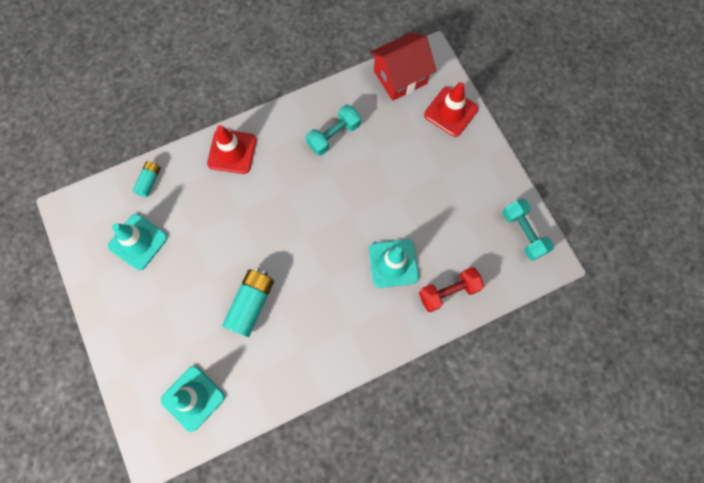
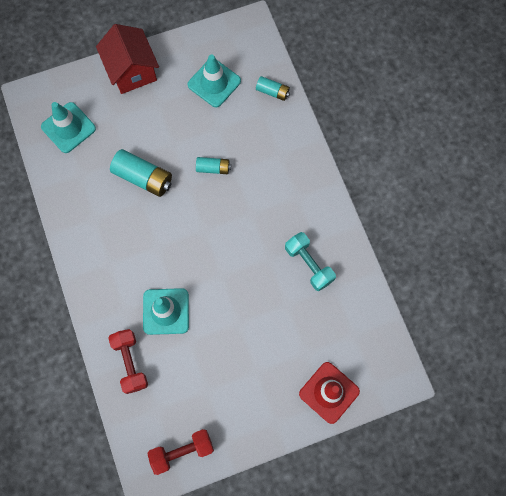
camera: 95 degrees right, 0 degrees up
(232, 152) = (298, 165): red traffic cone -> none
(238, 233) = (213, 168): none -> turquoise battery
(400, 77) = (374, 341): red house -> red house (132, 71)
(523, 233) = (182, 451): turquoise dumbbell -> red dumbbell

